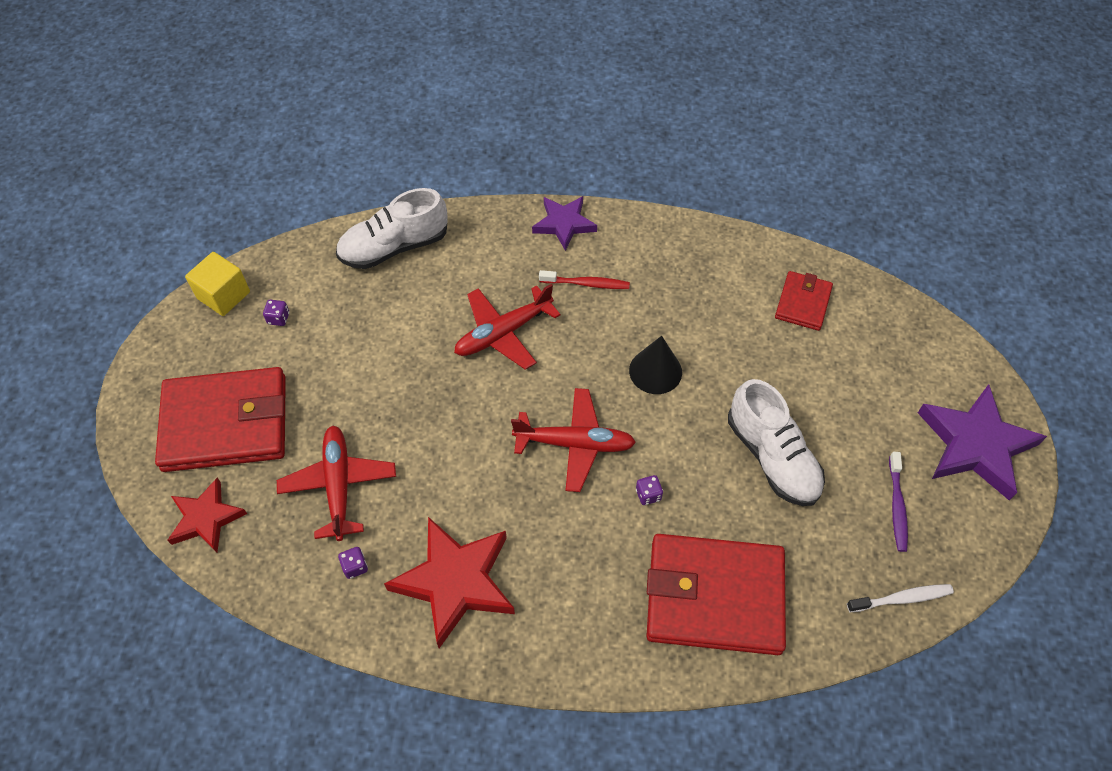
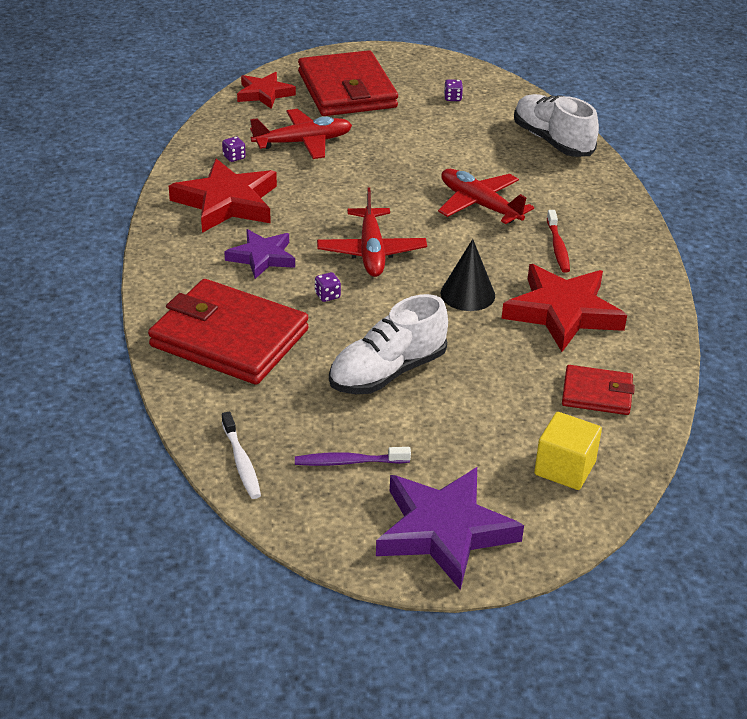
camera: 80 degrees right, 20 degrees down
(224, 295) = (466, 73): yellow cube -> yellow cube (564, 468)
(564, 224) = (627, 229): purple star -> purple star (262, 257)
(689, 302) = (562, 312): none -> red star
(714, 597) = (229, 338): red wallet -> red wallet turned 60 degrees counterclockwise

